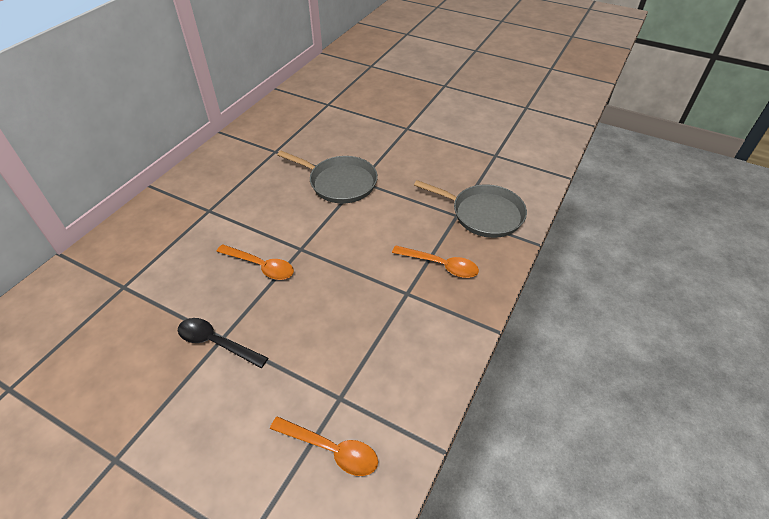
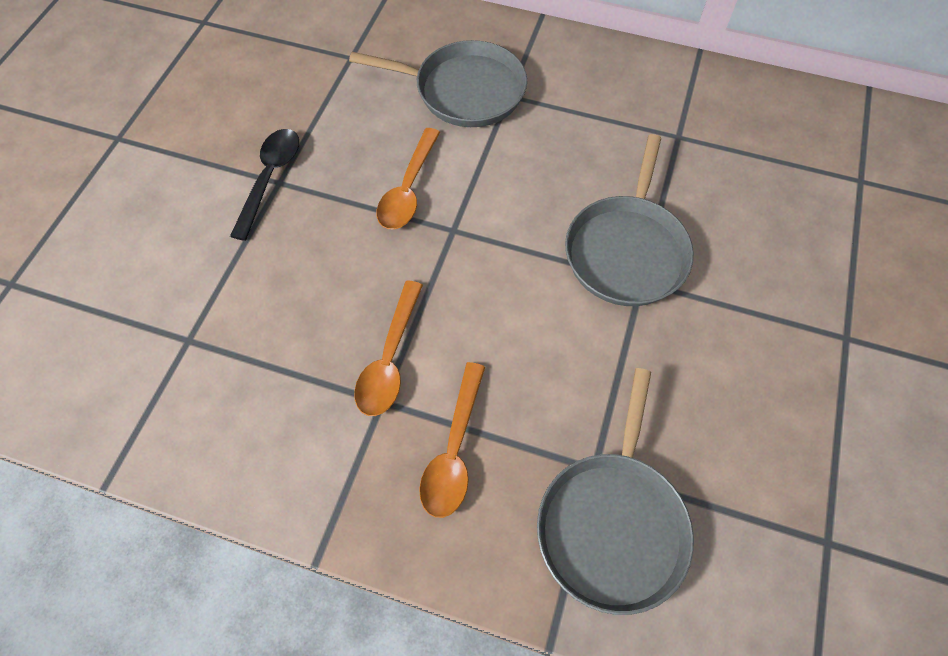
camera: 80 degrees right, 15 degrees up
(192, 230) = (464, 90): none -> grey pan
(331, 449) = (114, 345): orange spoon -> orange spoon (390, 358)

